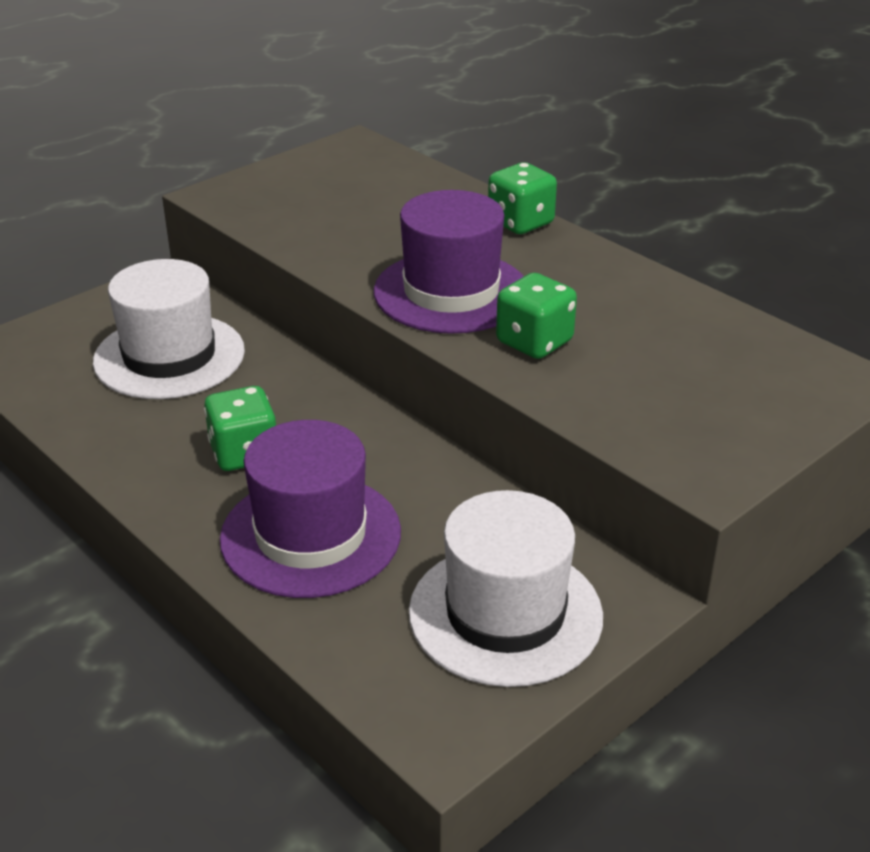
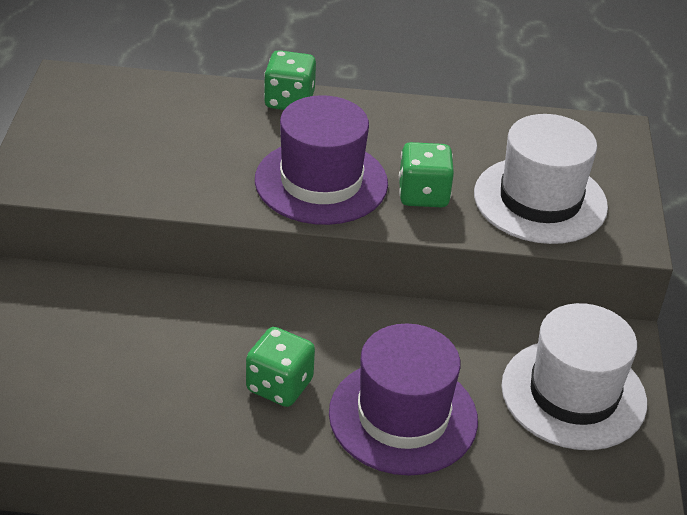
camera: 45 degrees left, 5 degrees up
(169, 356) = (113, 341): white hat -> white hat (540, 200)

